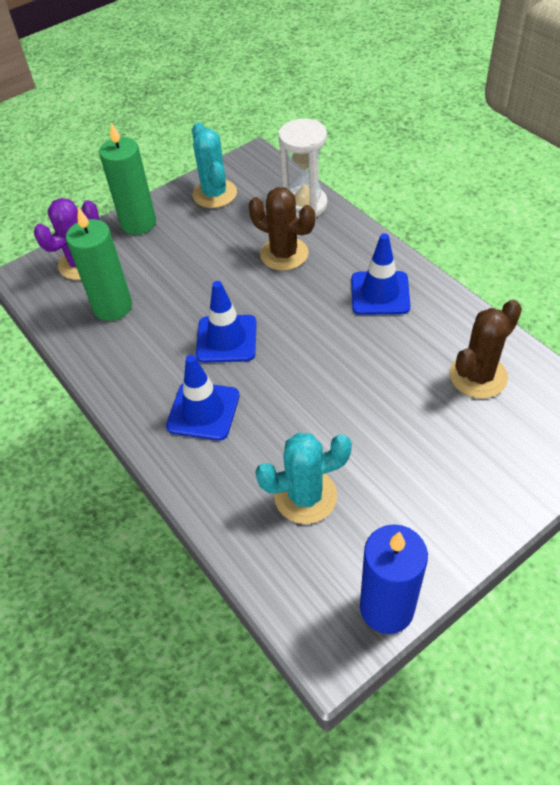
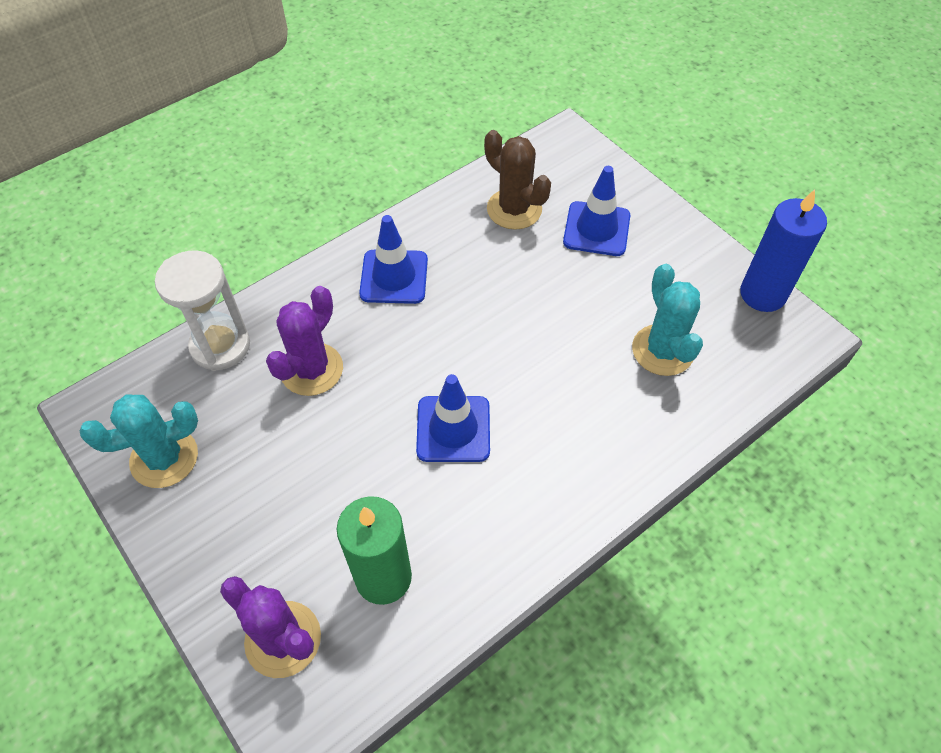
camera: 95 degrees left, 5 degrees up
(138, 223) = (205, 563): green candle -> none
(203, 411) = (562, 448): blue traffic cone -> blue traffic cone (596, 229)
(284, 254) = (311, 369): brown cactus -> purple cactus

